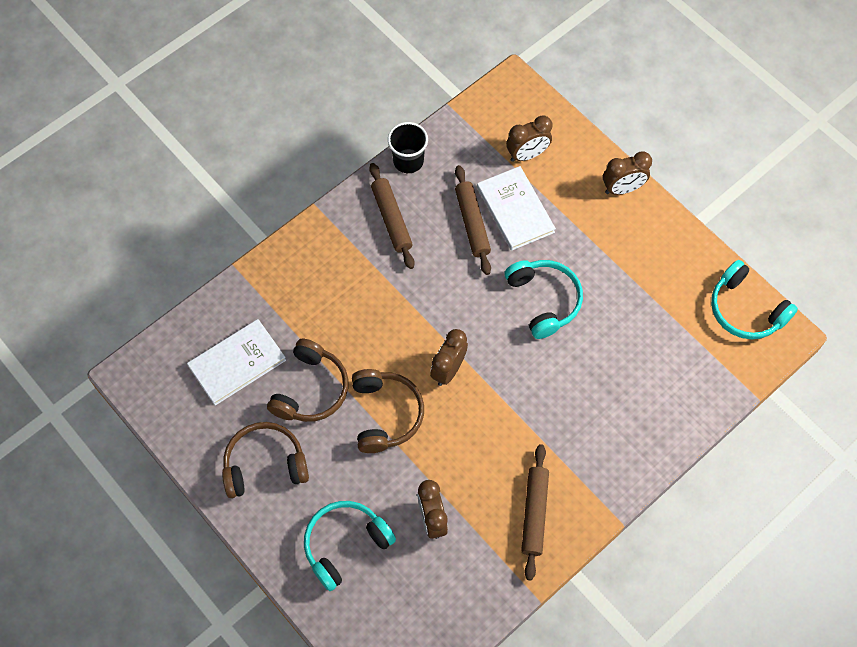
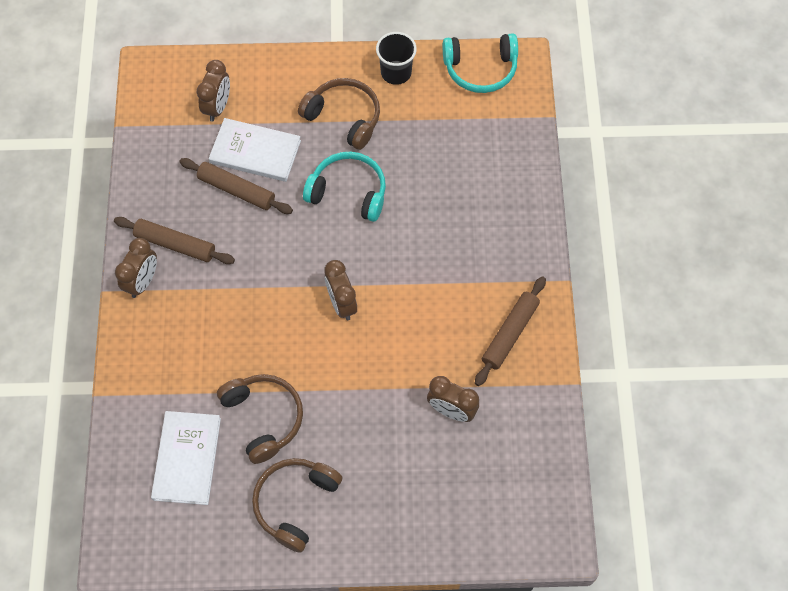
camera: 50 degrees left, 0 degrees up
(345, 544) = (416, 491): turquoise headphones -> none
(385, 414) = (336, 378): brown headphones -> brown headphones (344, 117)
(408, 161) = (137, 193): black cup -> black cup (396, 72)
(534, 513) = (510, 334): brown rolling pin -> brown rolling pin turned 75 degrees clockwise
(622, 189) = (310, 67): brown clock -> brown clock (143, 281)

